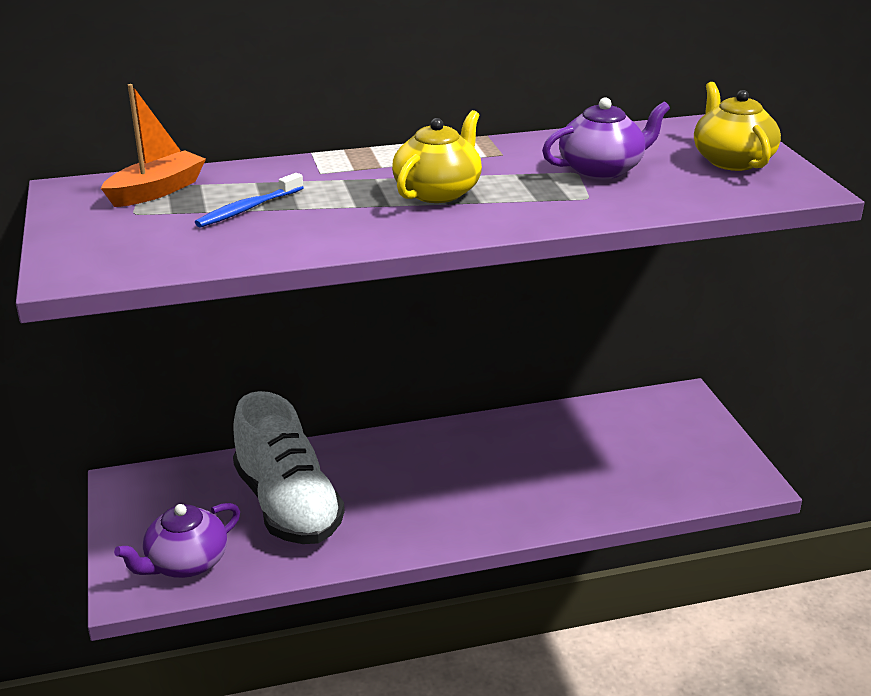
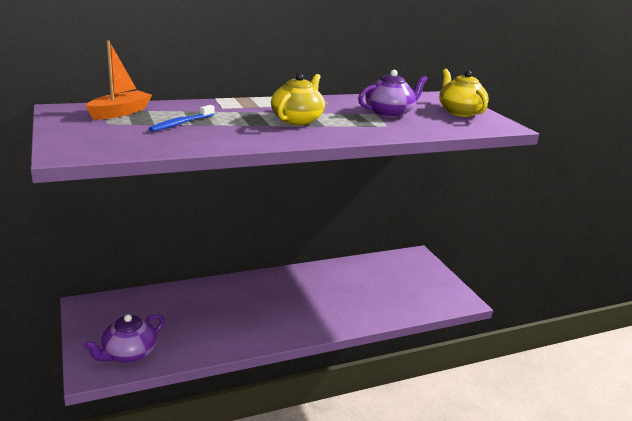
camera: 10 degrees left, 5 degrees down
(288, 505) = (192, 317): white shoe -> none

